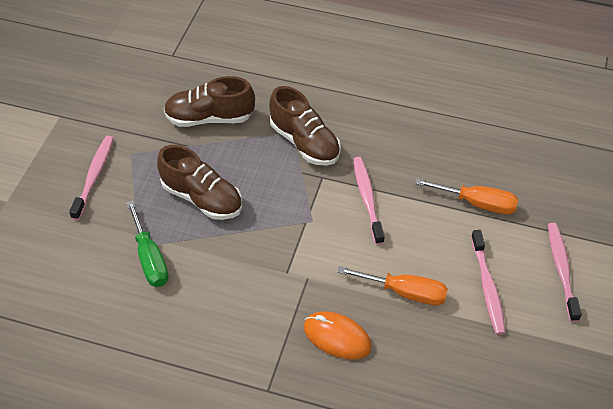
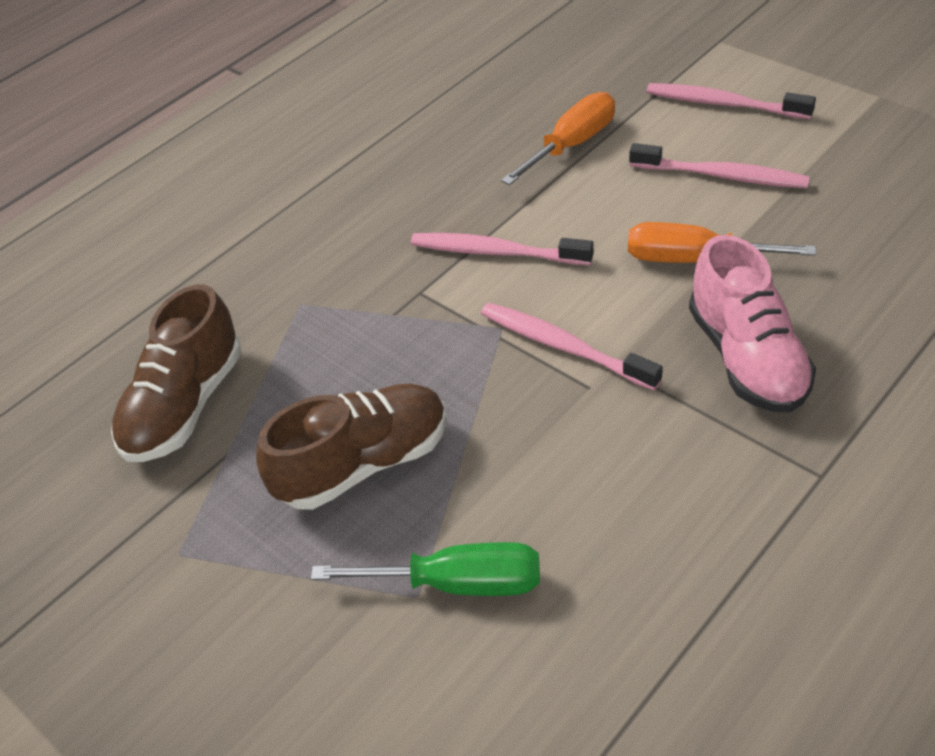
camera: 60 degrees left, 5 degrees down
(94, 176) = (191, 634): pink toothbrush -> pink toothbrush (564, 347)
(304, 142) = (334, 294): brown shoe -> none
(337, 337) = (746, 358): orange mouse -> pink shoe
(405, 292) = (694, 259): orange screwdriver -> orange screwdriver turned 120 degrees counterclockwise

